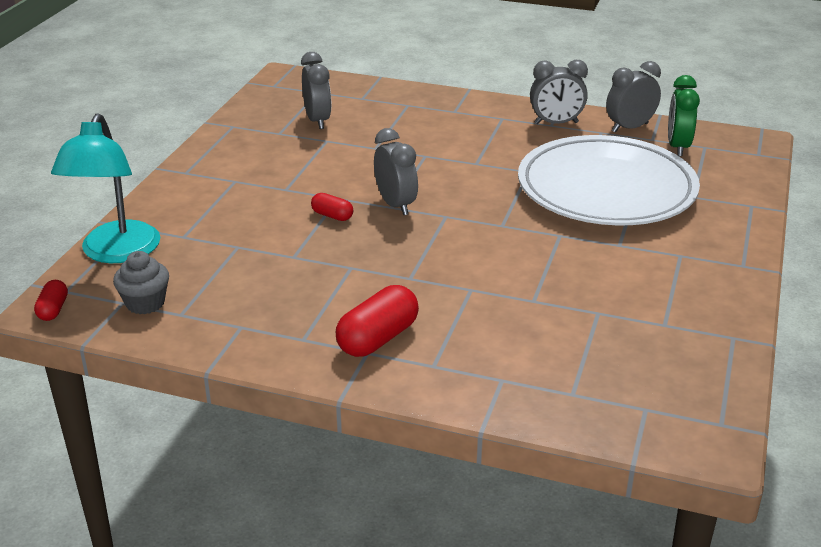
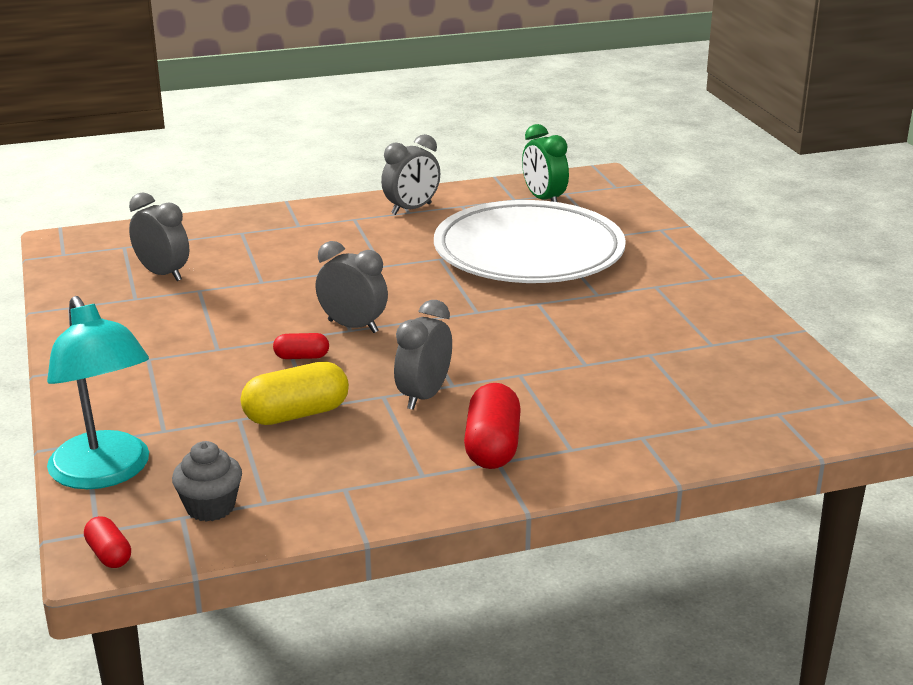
camera: 35 degrees left, 5 degrees down
(277, 258) = (296, 414): none -> yellow capsule
(630, 128) = (482, 195): grey clock -> grey clock (424, 396)

